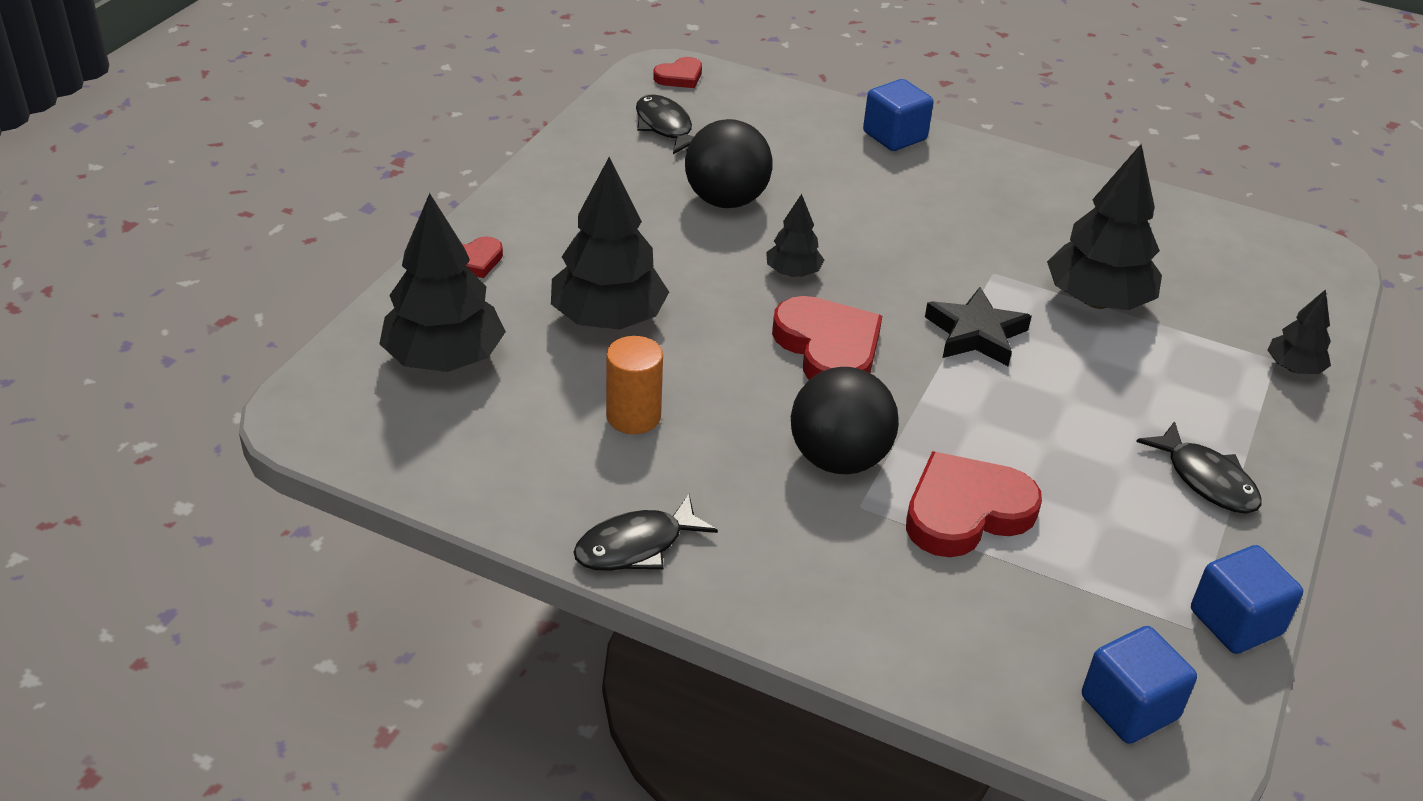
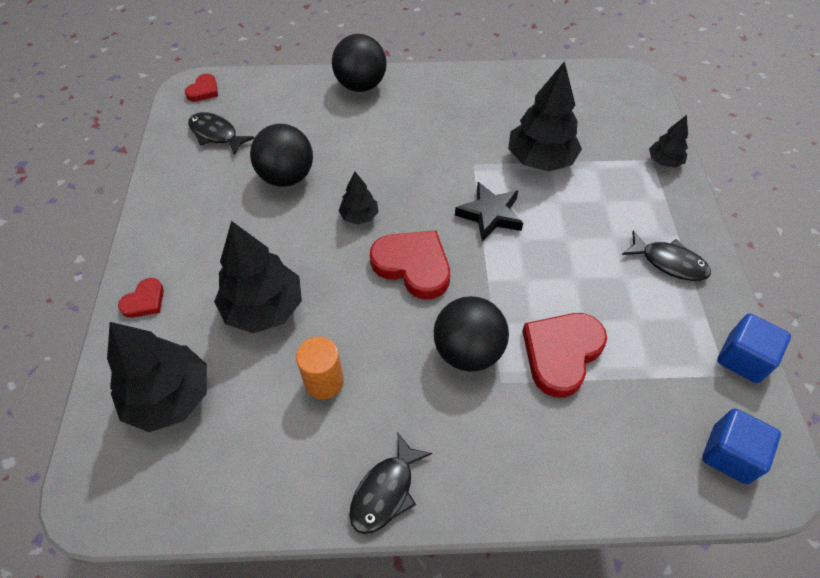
camera: 25 degrees left, 15 degrees up
(894, 136) = (361, 85): blue cube -> black ball

